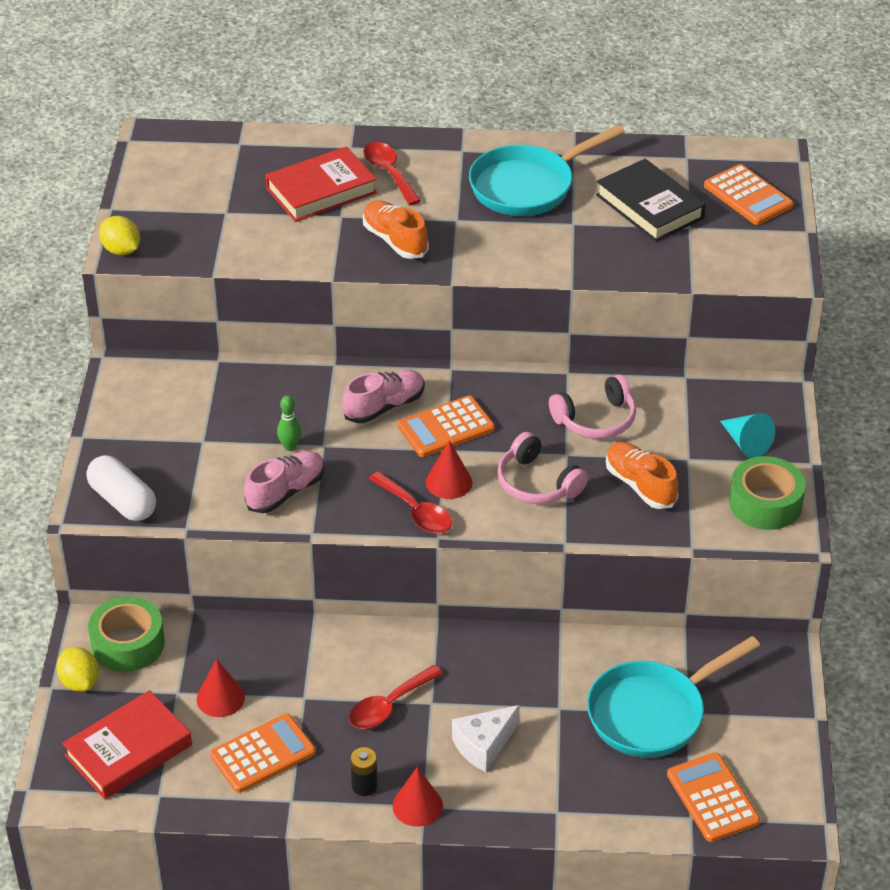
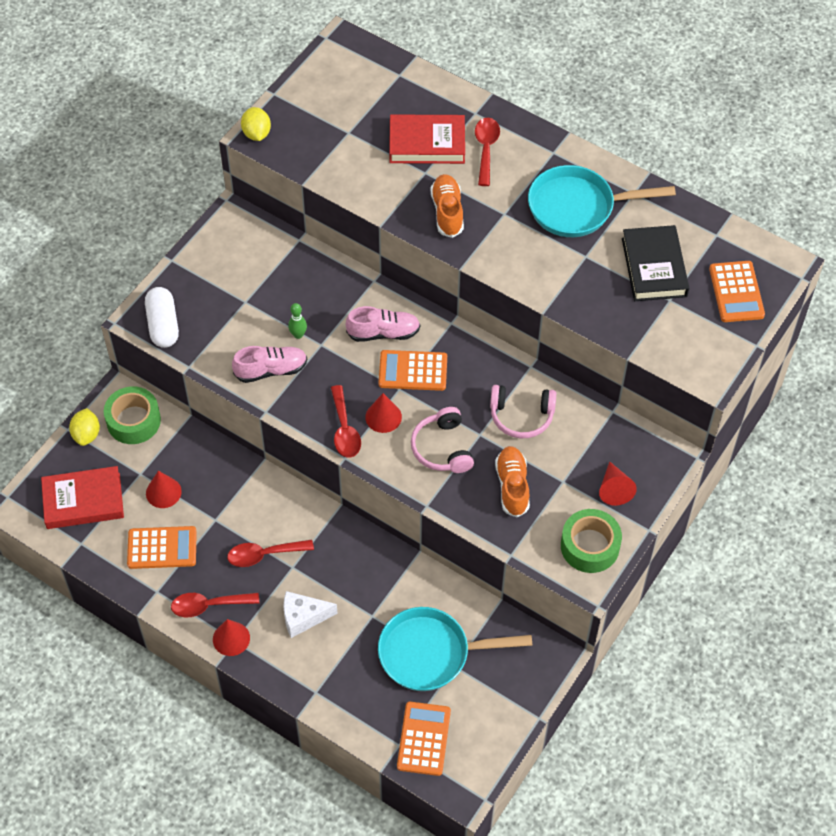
camera: 30 degrees right, 15 degrees up
(364, 785) = (208, 605): black battery -> red spoon
(746, 443) = (614, 489): turquoise cone -> red cone

